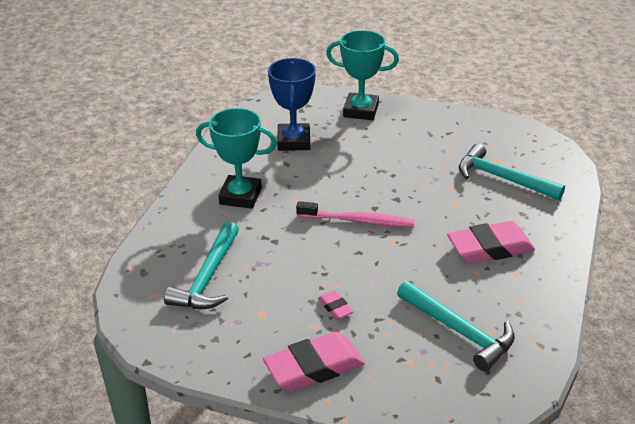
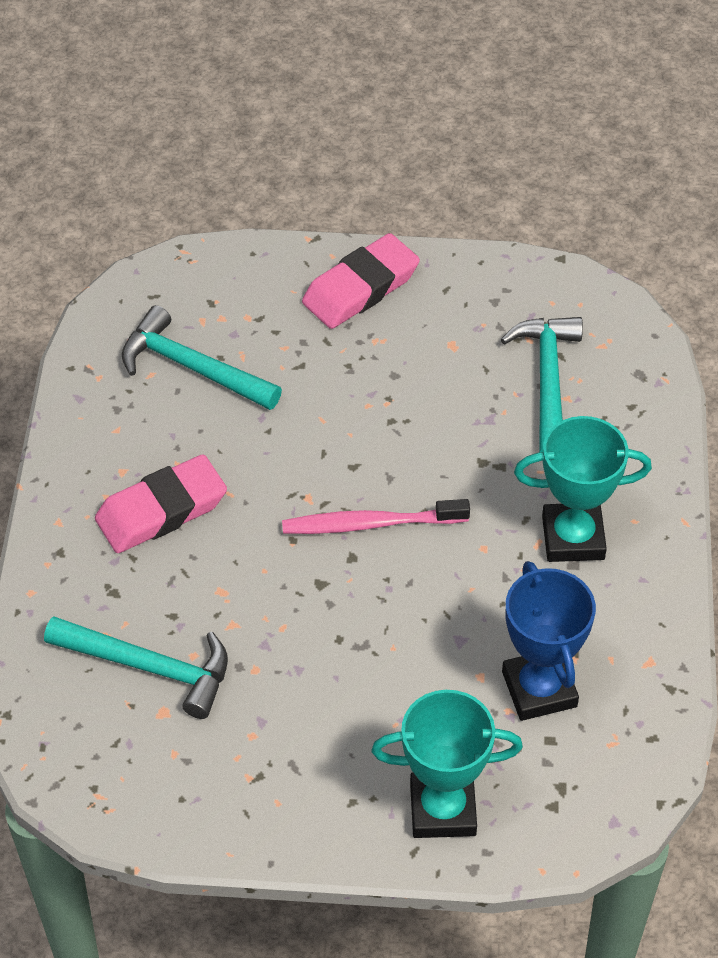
camera: 165 degrees right, 15 degrees up
(335, 307) = (359, 370): pink eraser -> none

